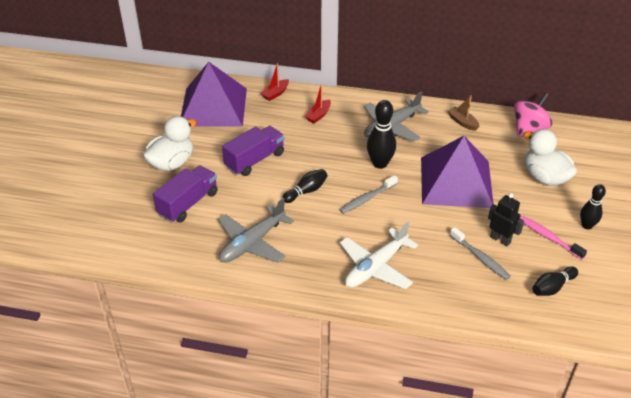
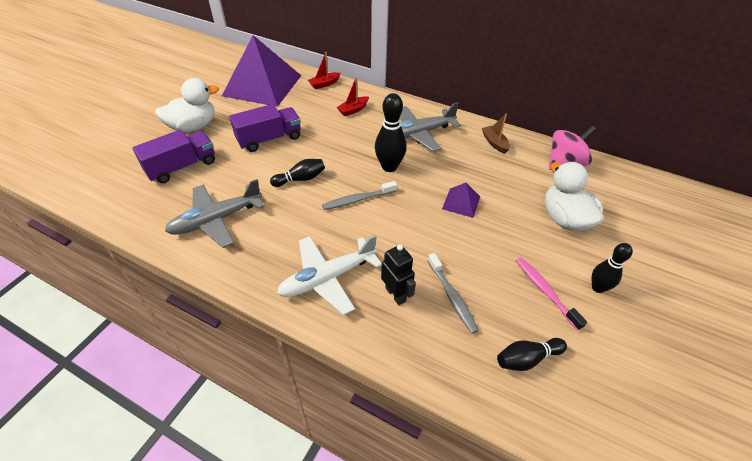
camera: 15 degrees right, 5 degrees up
(456, 182) = (461, 202): purple pyramid -> purple pyramid, size x0.41
(500, 239) = (485, 280): black robot -> black robot (396, 294)

